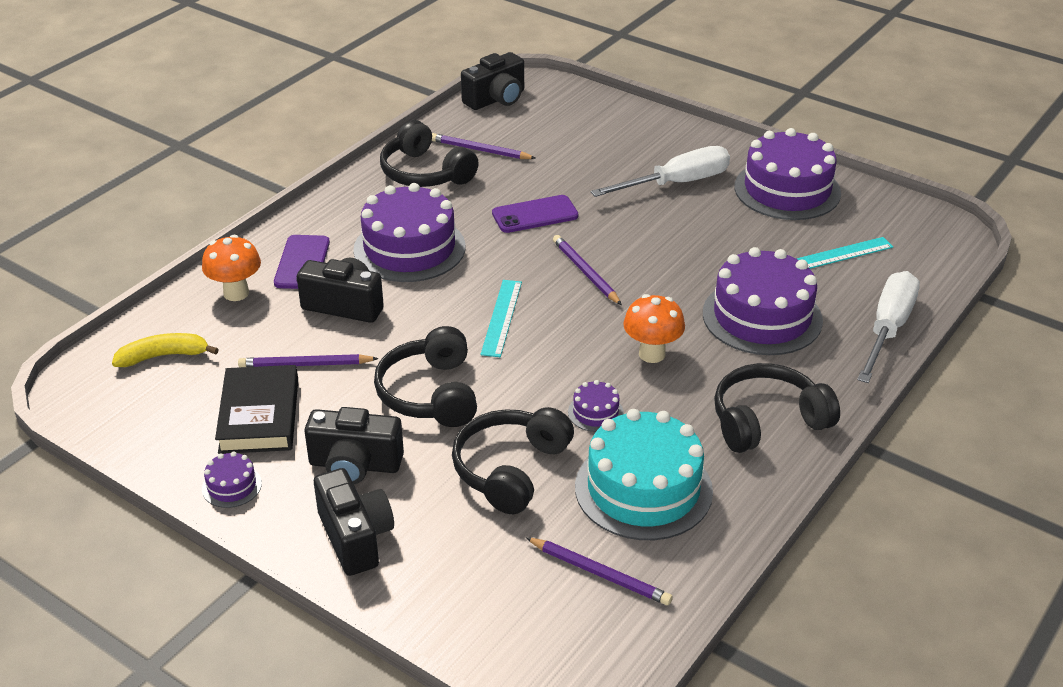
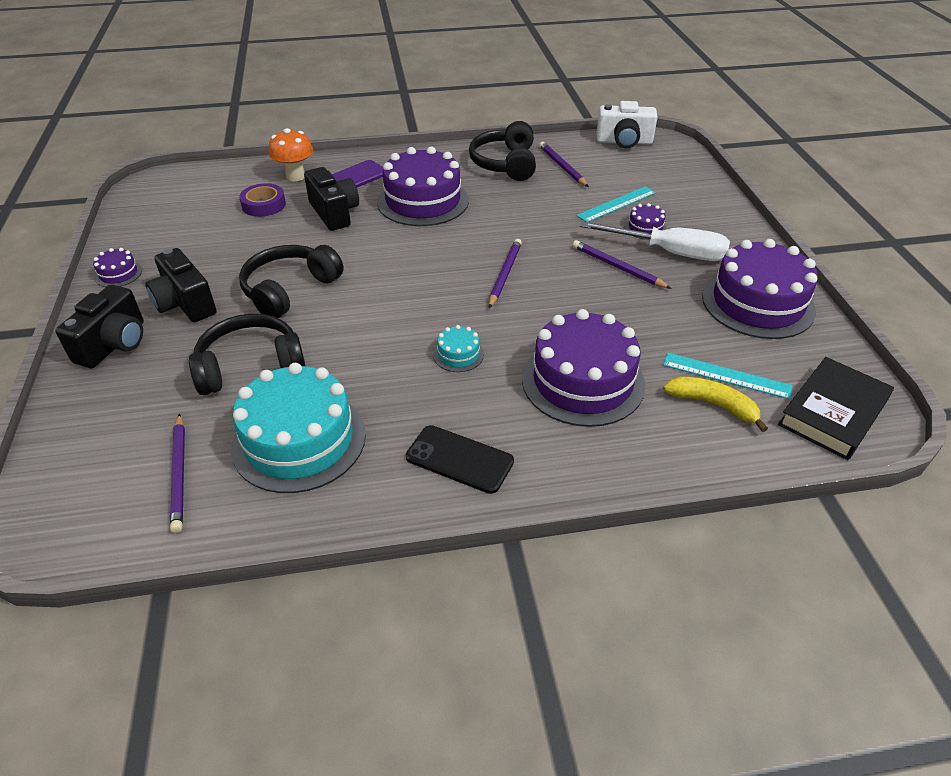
camera: 45 degrees right, 5 degrees up
(163, 356) = (210, 189): yellow banana -> yellow banana (713, 404)
(256, 338) = (264, 205): none -> purple tape
(259, 415) = (193, 246): black book -> black book (832, 413)
(305, 364) = (260, 233): purple pencil -> purple pencil (618, 267)
(496, 99) = (624, 142): black camera -> white camera
(502, 317) = (405, 271): turquoise ruler -> turquoise ruler (617, 204)
(535, 215) = (532, 221): purple phone -> none
(595, 412) = (358, 367): purple cake -> purple cake (645, 227)
(652, 354) = (458, 354): orange mushroom -> turquoise cake
(767, 421) = (459, 459): black headphones -> black phone
(888, 329) = (677, 460): white screwdriver -> none

